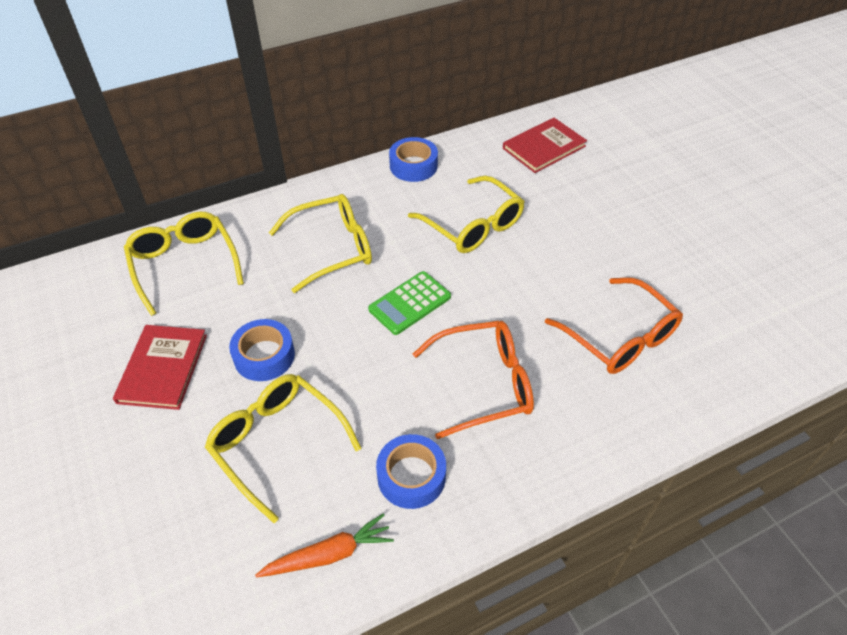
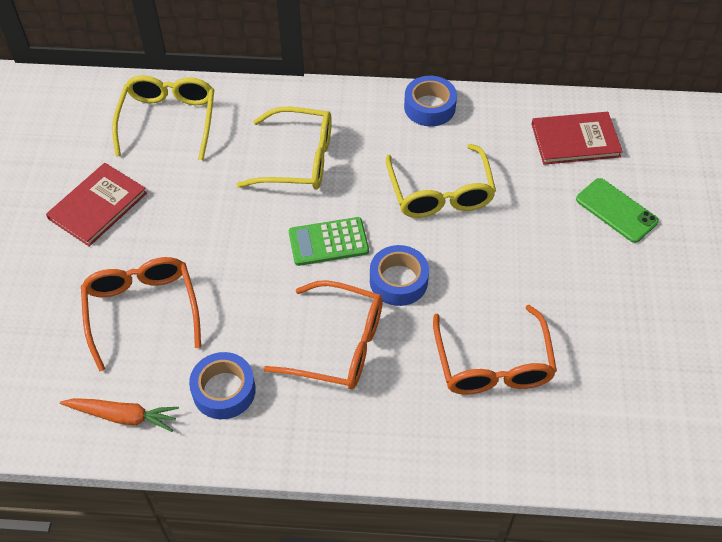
camera: 30 degrees right, 5 degrees up
(264, 356) = (179, 232): blue tape -> blue tape (398, 281)
(277, 443) = (142, 310): yellow glasses -> orange glasses
(614, 184) = (616, 210): none -> green phone

